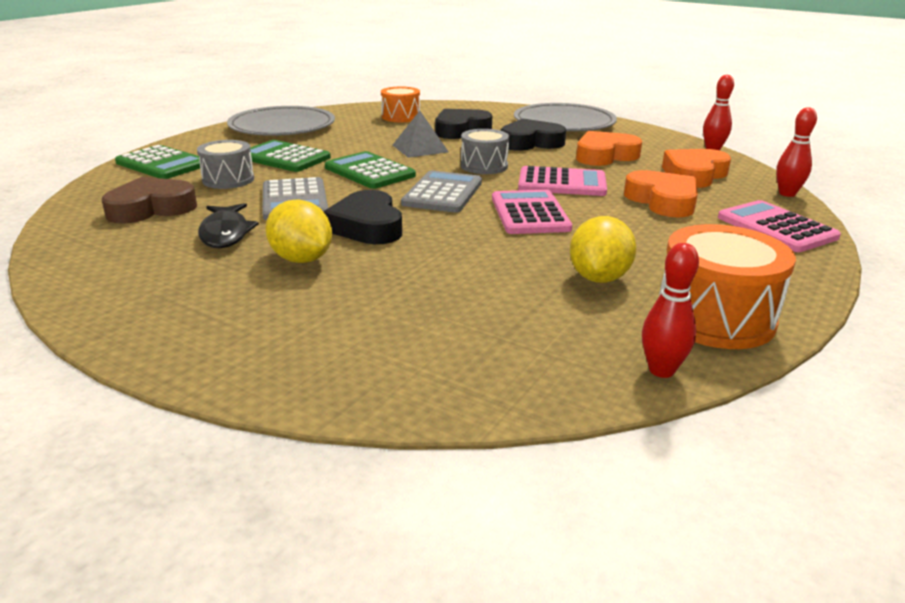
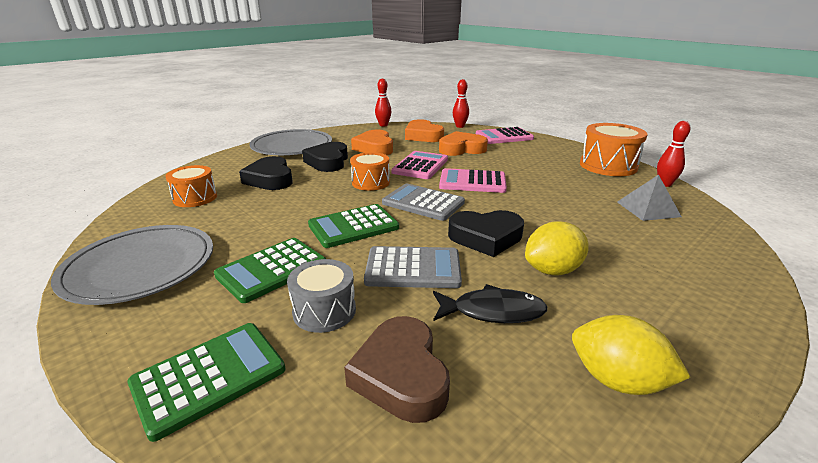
camera: 75 degrees left, 0 degrees up
(420, 148) = (305, 199): grey pyramid -> grey pyramid (648, 209)
(484, 166) = (370, 182): grey drum -> orange drum
(598, 278) = (569, 180): yellow lemon -> yellow lemon (617, 380)

